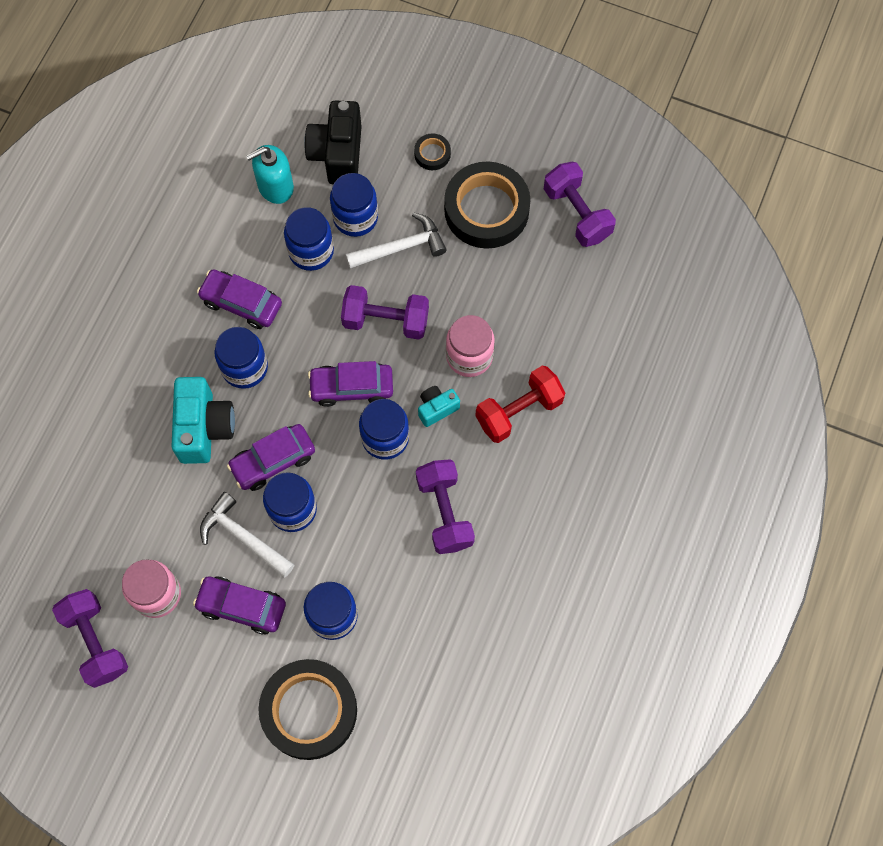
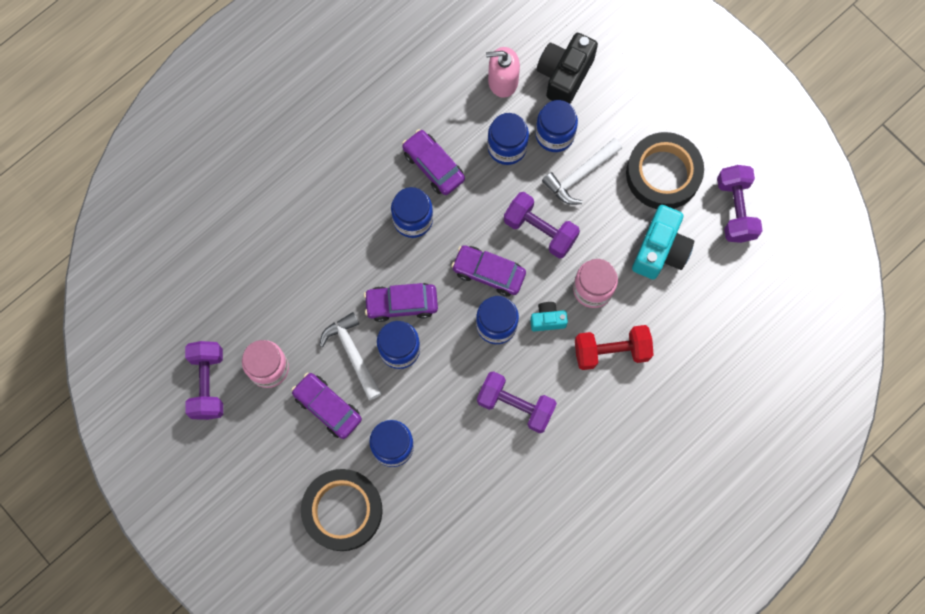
camera: 25 degrees right, 5 degrees up
(204, 428) = (360, 254): turquoise camera -> turquoise camera (660, 250)
(275, 186) = (502, 81): turquoise soap dispenser -> pink soap dispenser
(401, 247) = (580, 175): white hammer -> white hammer turned 135 degrees clockwise
(432, 154) = (641, 108): black tape -> none
(444, 512) = (515, 405): purple dumbbell -> purple dumbbell turned 75 degrees counterclockwise

